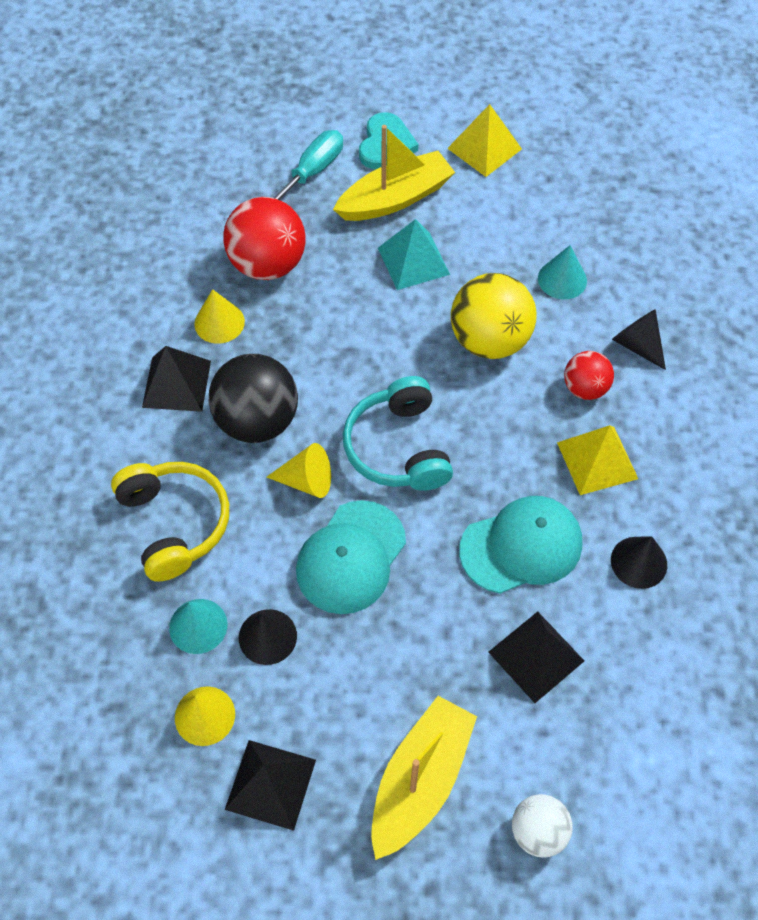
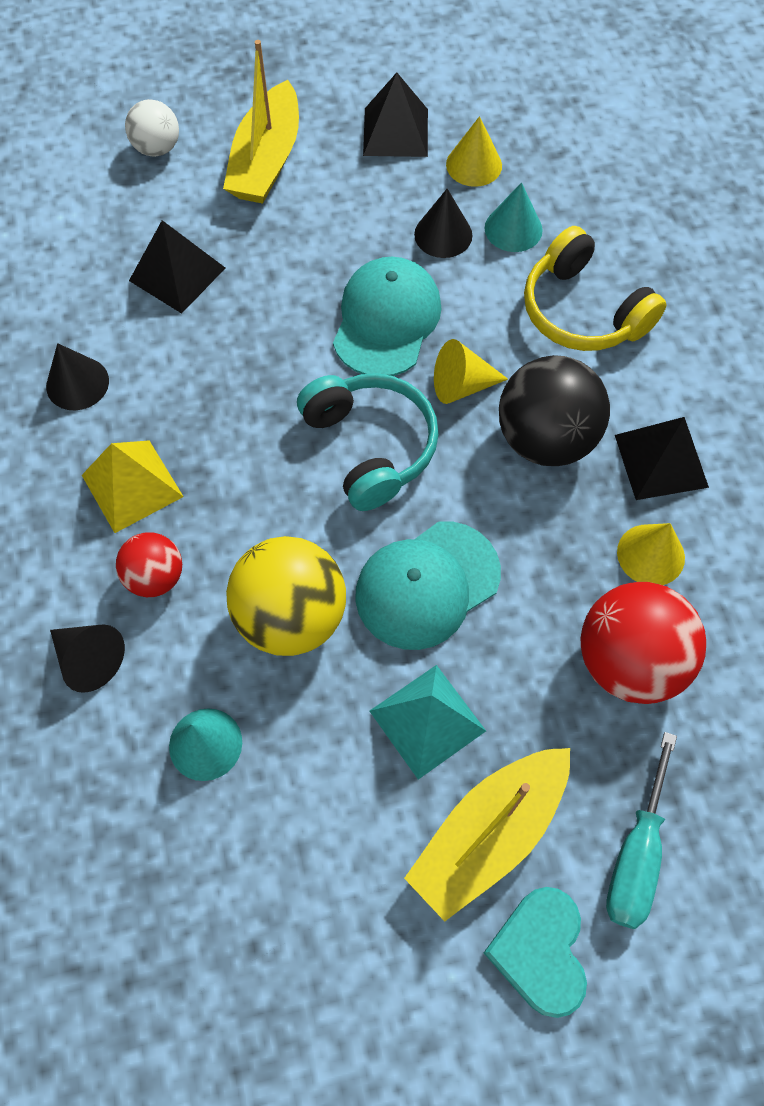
camera: 165 degrees right, 5 degrees up
(484, 148) = (373, 990): yellow pyramid -> none
(521, 546) = (208, 371): turquoise cap -> turquoise cap (427, 585)

